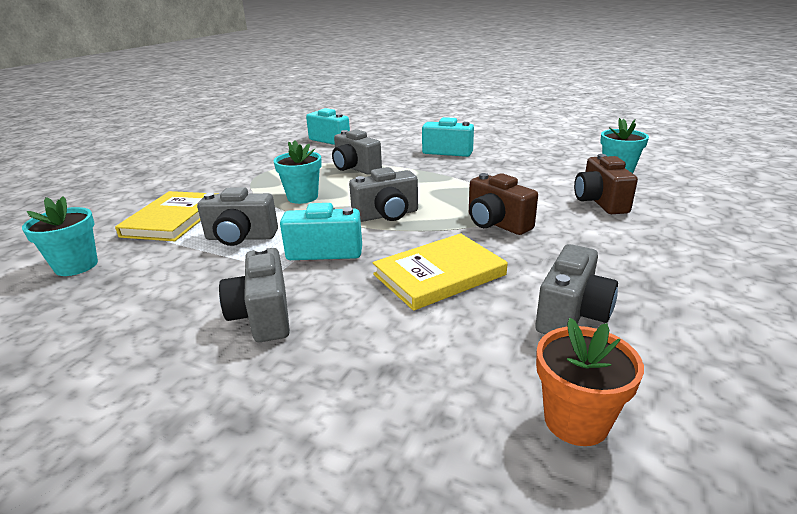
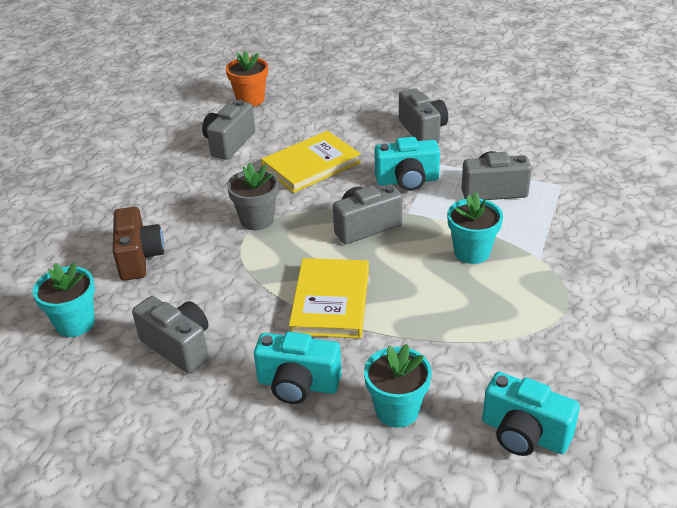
camera: 175 degrees right, 10 degrees up
(76, 266) = (604, 156): turquoise flower pot -> turquoise flower pot (397, 410)
(173, 219) = (586, 210): yellow book -> yellow book (330, 301)
(355, 168) = (435, 323): grey camera -> grey camera (179, 346)
(496, 224) = (257, 220): brown camera -> grey flower pot

